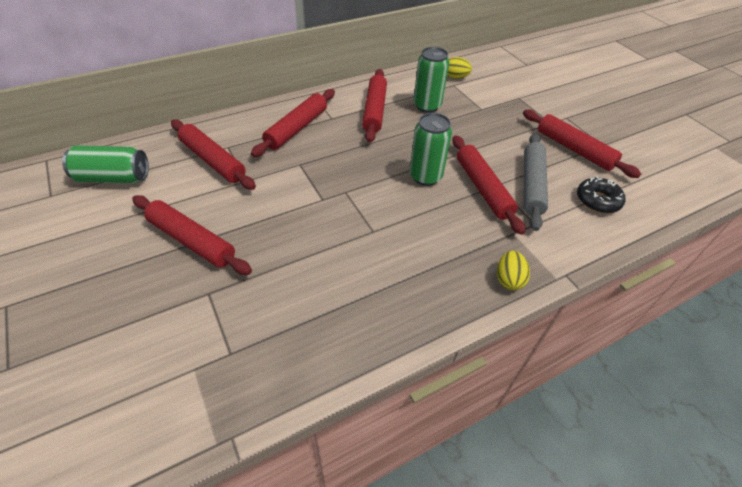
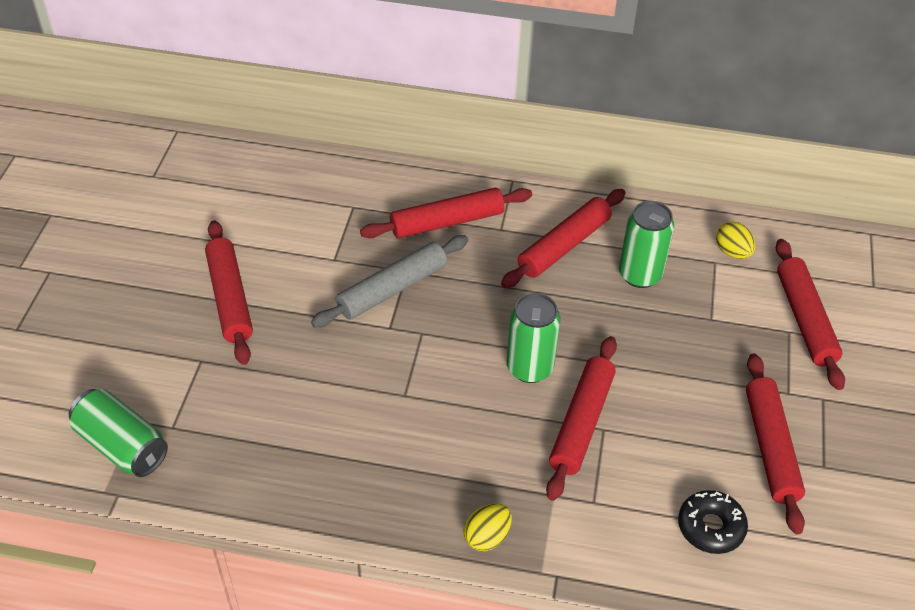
camera: 40 degrees right, 0 degrees up
(113, 178) = (218, 185): green can -> green can (122, 446)
(212, 160) = (323, 216): red rolling pin -> red rolling pin (804, 319)
(532, 185) = (648, 456): grey rolling pin -> grey rolling pin (392, 289)

